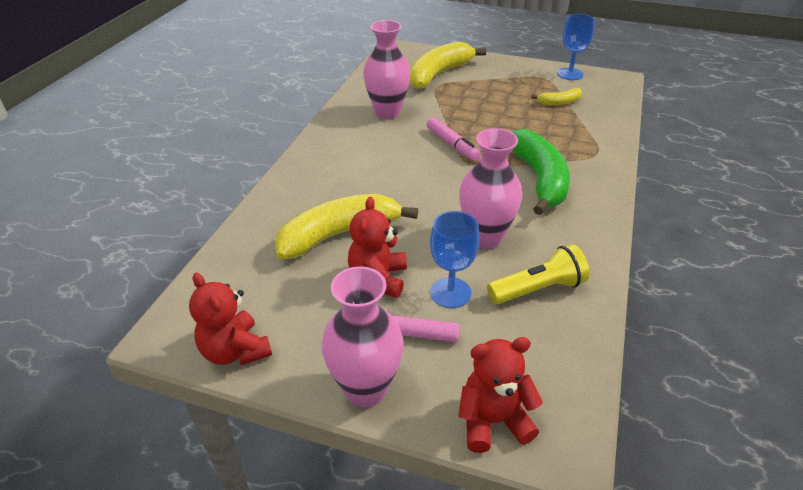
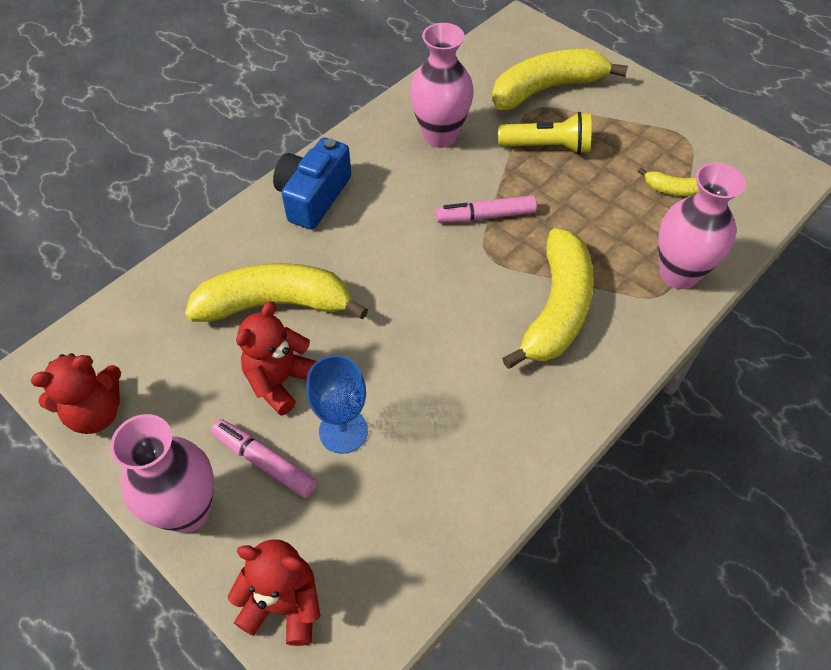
camera: 25 degrees right, 15 degrees up
(235, 351) = (96, 413): red teddy bear -> red teddy bear turned 105 degrees counterclockwise
(321, 166) = (313, 196): none -> blue camera
(452, 145) = (485, 216): pink marker -> pink marker turned 90 degrees clockwise
(485, 238) = (431, 371): pink vase -> pink vase (678, 274)
(538, 289) = (442, 467): yellow flashlight -> yellow flashlight (547, 147)
(539, 179) = (557, 309): green banana -> yellow banana
(570, 74) = (730, 142): blue goblet -> none

